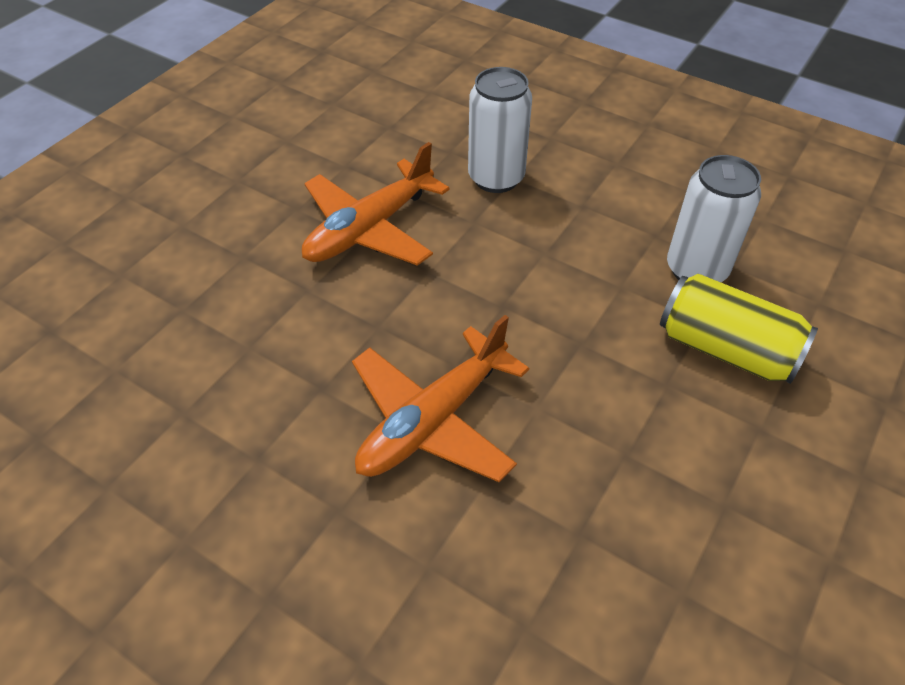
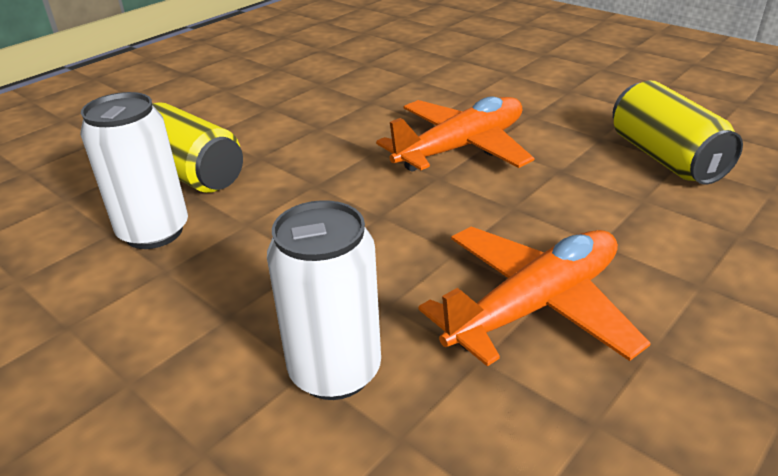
camera: 170 degrees left, 15 degrees down
(197, 418) = (665, 158): none -> yellow can

